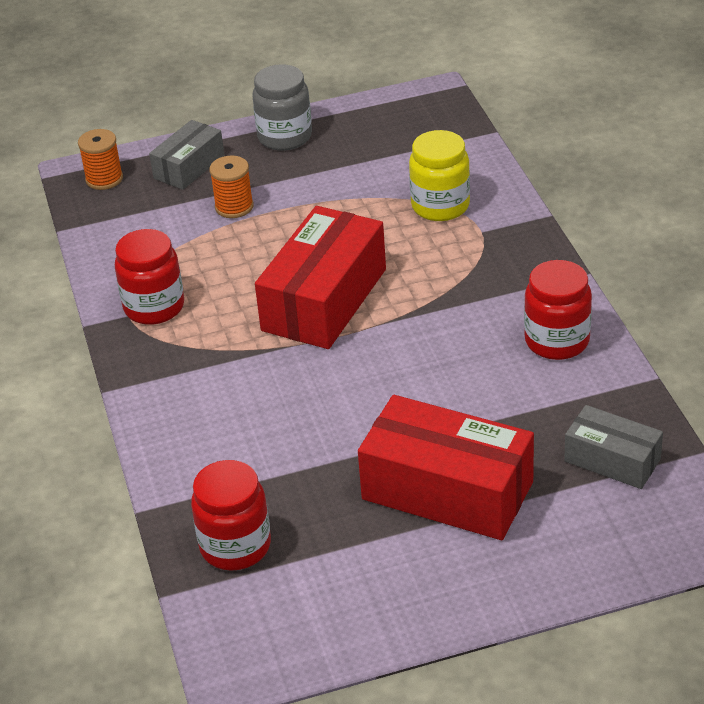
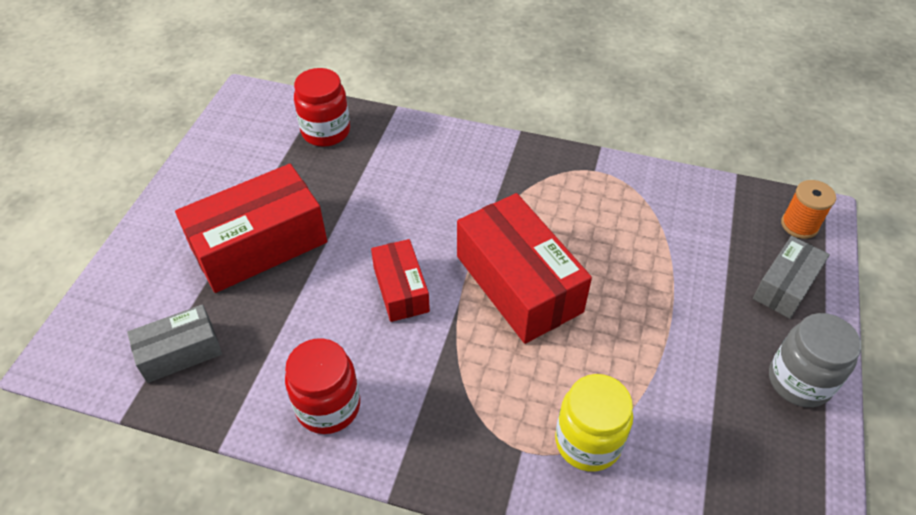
camera: 120 degrees right, 10 degrees up
(154, 307) = (592, 187): red jar -> none
(189, 167) = (785, 286): grey box -> grey box turned 60 degrees clockwise
(234, 207) = (697, 288): orange spool -> none
(401, 364) = (401, 289): none -> red box

